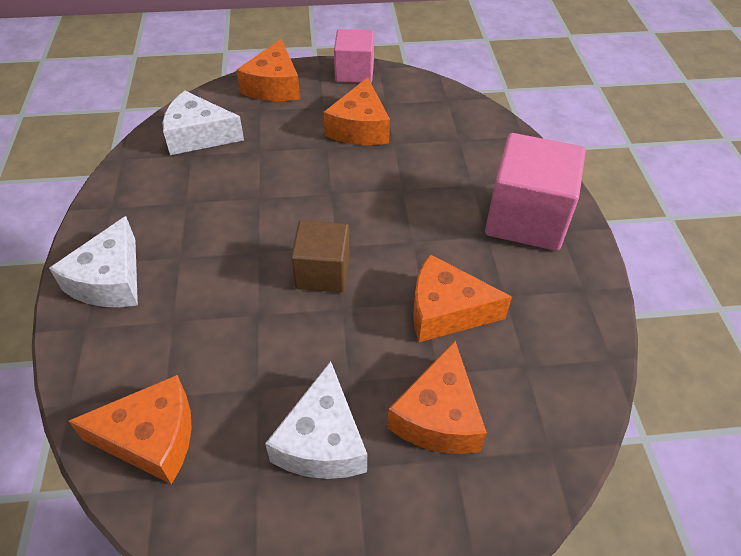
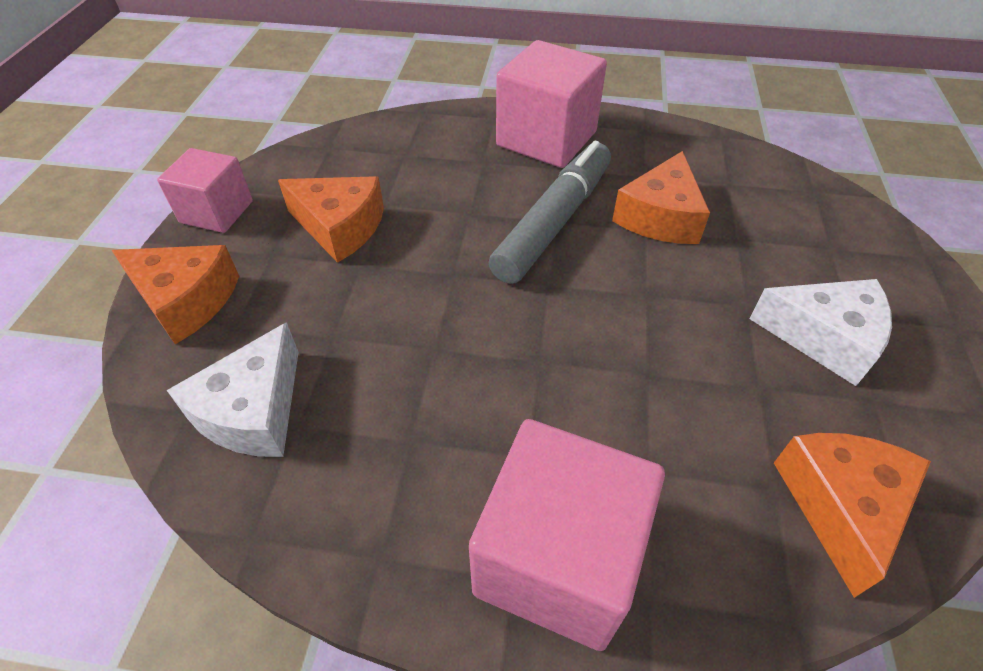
camera: 75 degrees left, 0 degrees up
(110, 280) = (557, 559): white cheese -> pink cube
(322, 272) = (589, 302): brown cube -> none
(410, 239) = (553, 222): none -> grey marker
(438, 416) = (787, 248): orange cheese -> none

